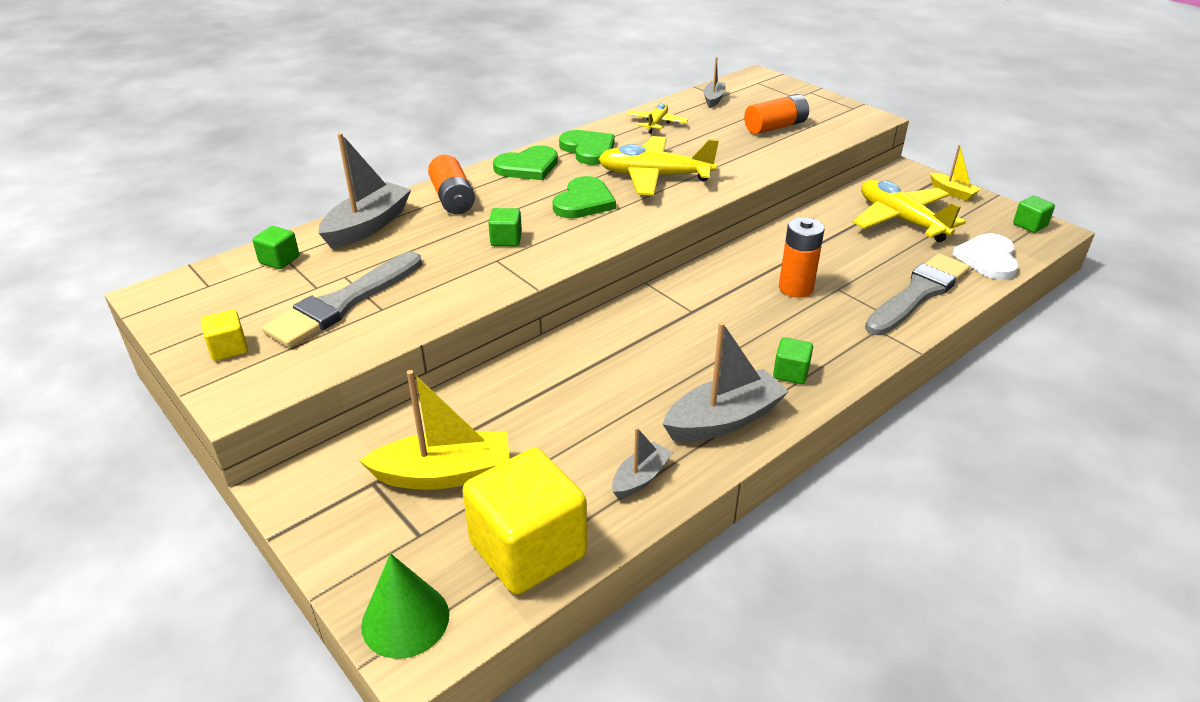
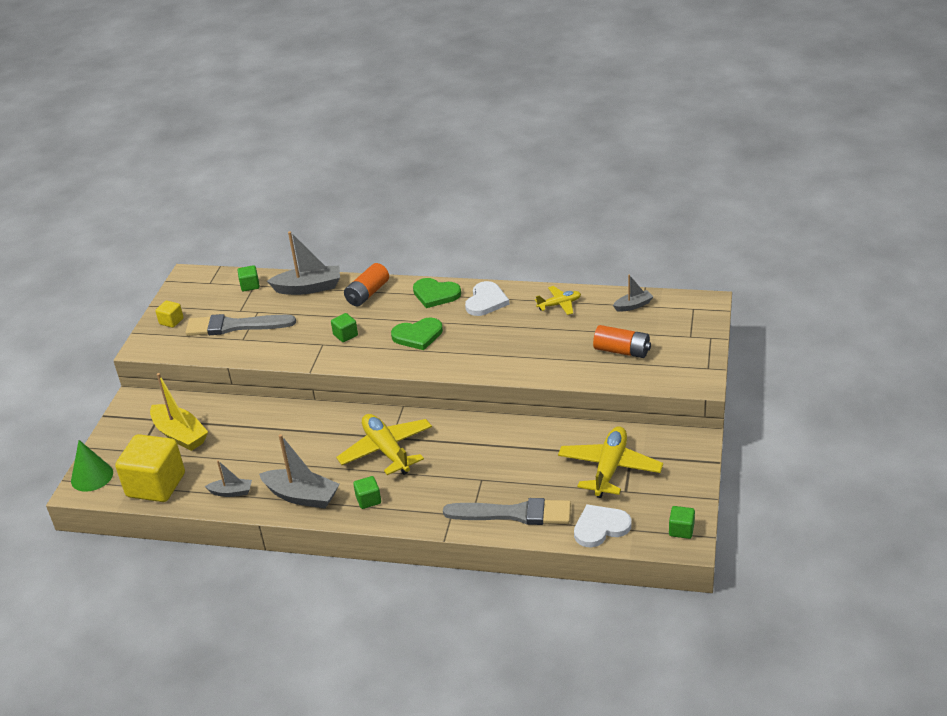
camera: 55 degrees right, 0 degrees up
(588, 149) = (486, 301): green heart -> white heart
(654, 176) = (481, 342): yellow plane -> yellow plane (386, 450)
(795, 288) = (462, 463): orange battery -> none
(952, 192) = (688, 475): yellow boat -> none

